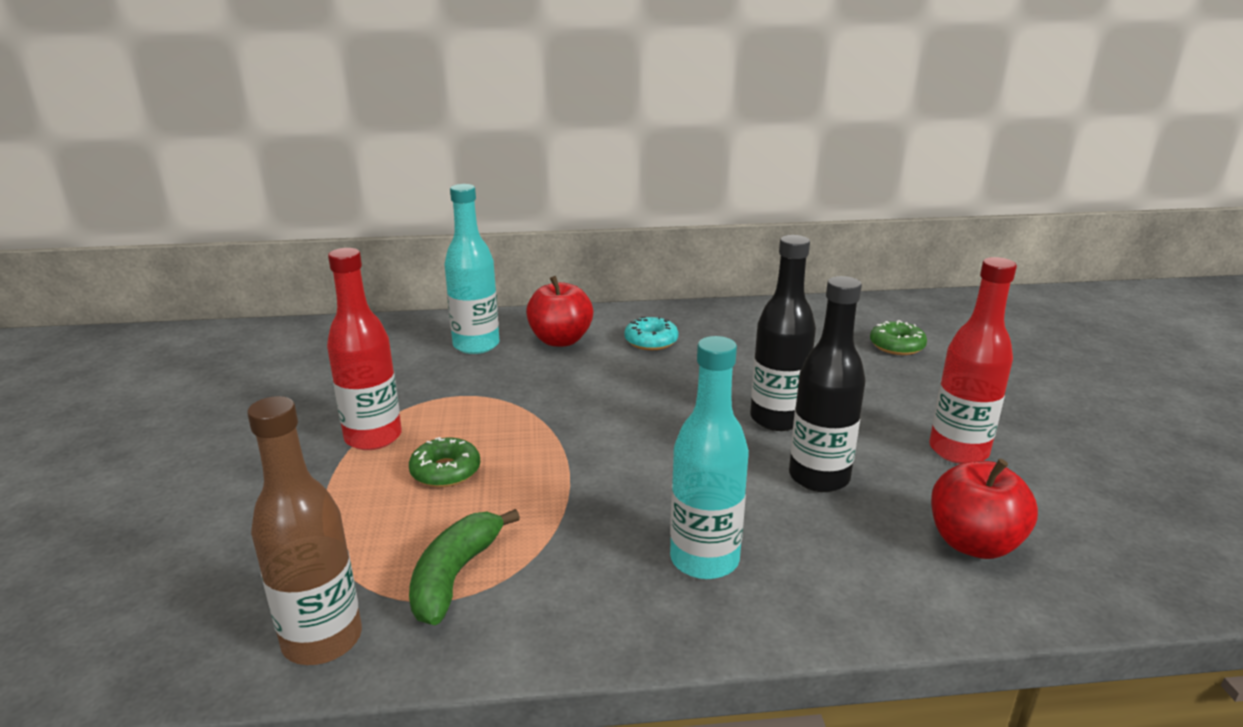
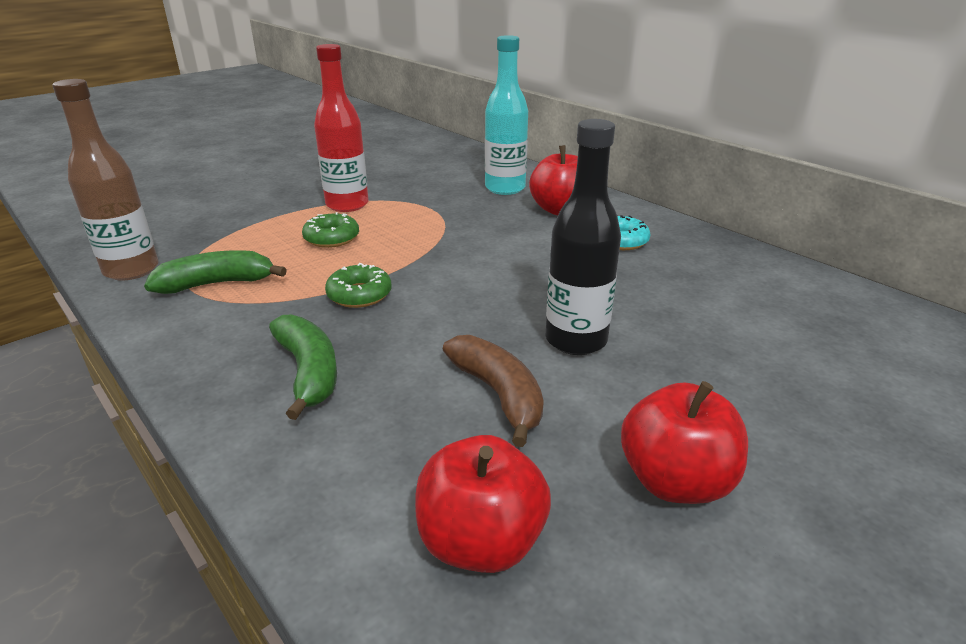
camera: 55 degrees right, 5 degrees up
(704, 560) = (308, 372): turquoise bottle -> green banana
(819, 477) = (498, 394): black bottle -> brown banana
(896, 346) = (860, 369): green donut -> green donut (359, 295)
(958, 451) = (675, 481): red bottle -> red apple

